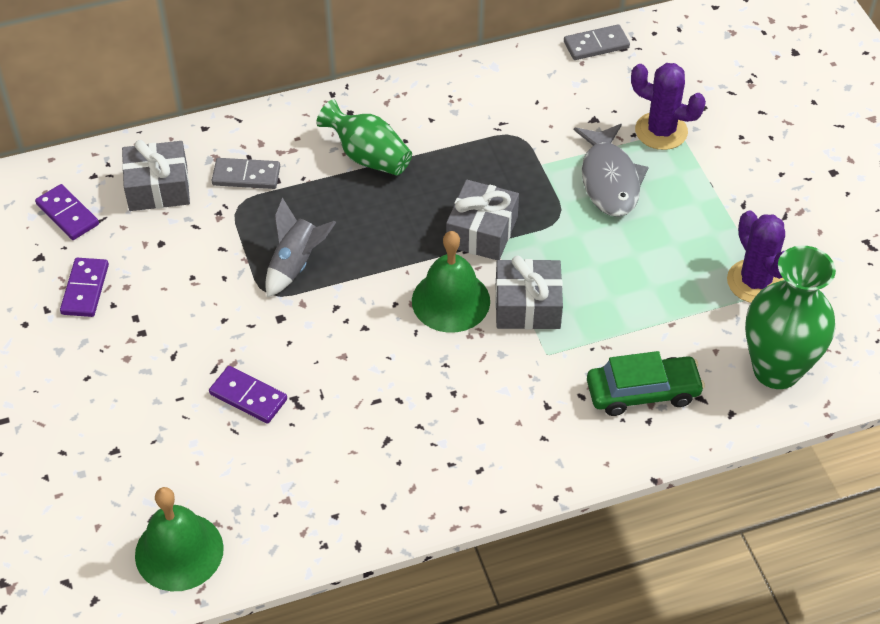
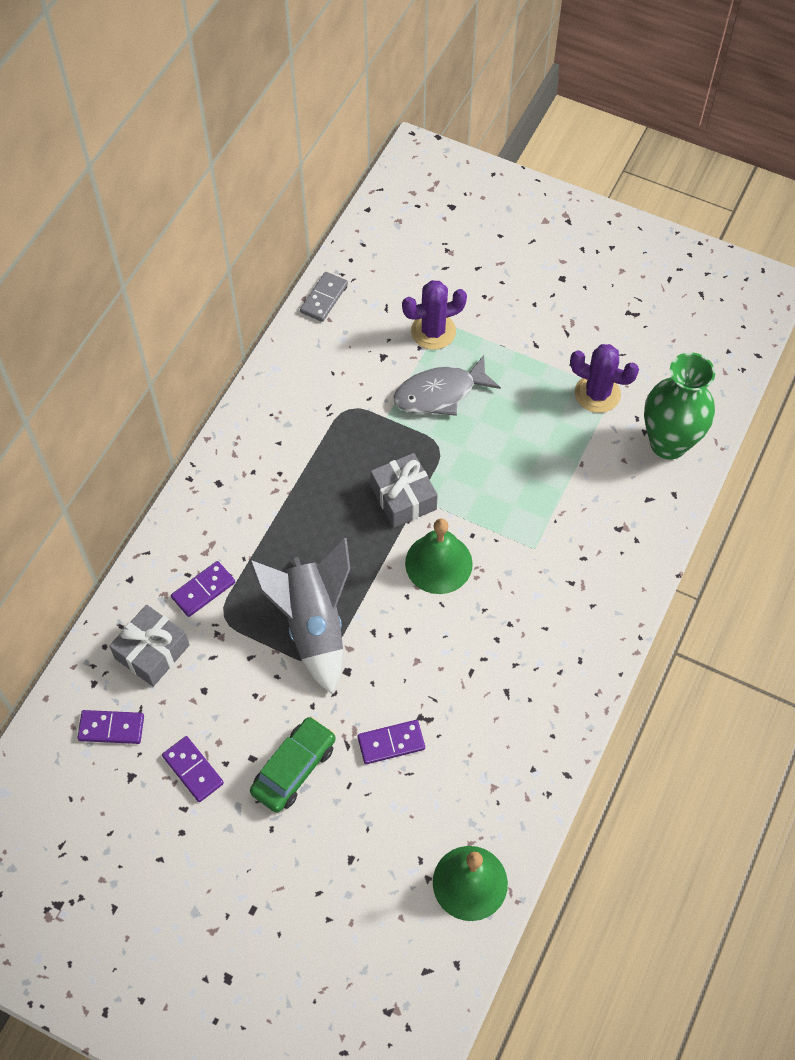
camera: 45 degrees left, 10 degrees up
(246, 176) = (203, 590): grey domino -> purple domino
(296, 264) = (313, 625): grey rocket -> grey rocket, size x1.71
(368, 157) = (269, 506): green vase -> none
(527, 306) = (487, 525): grey gift -> none
(609, 180) = (440, 393): grey fish -> grey fish turned 120 degrees clockwise
(643, 392) = (614, 524): green car -> green car (294, 768)

